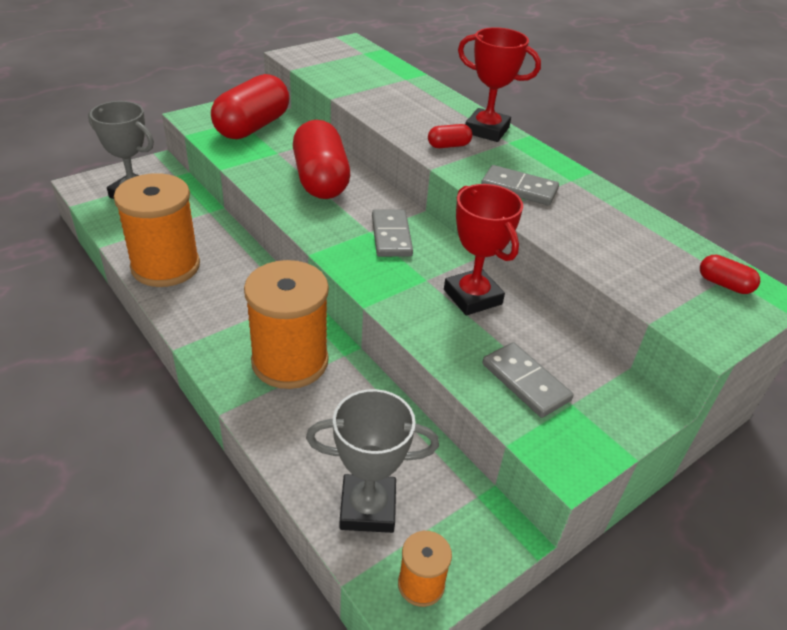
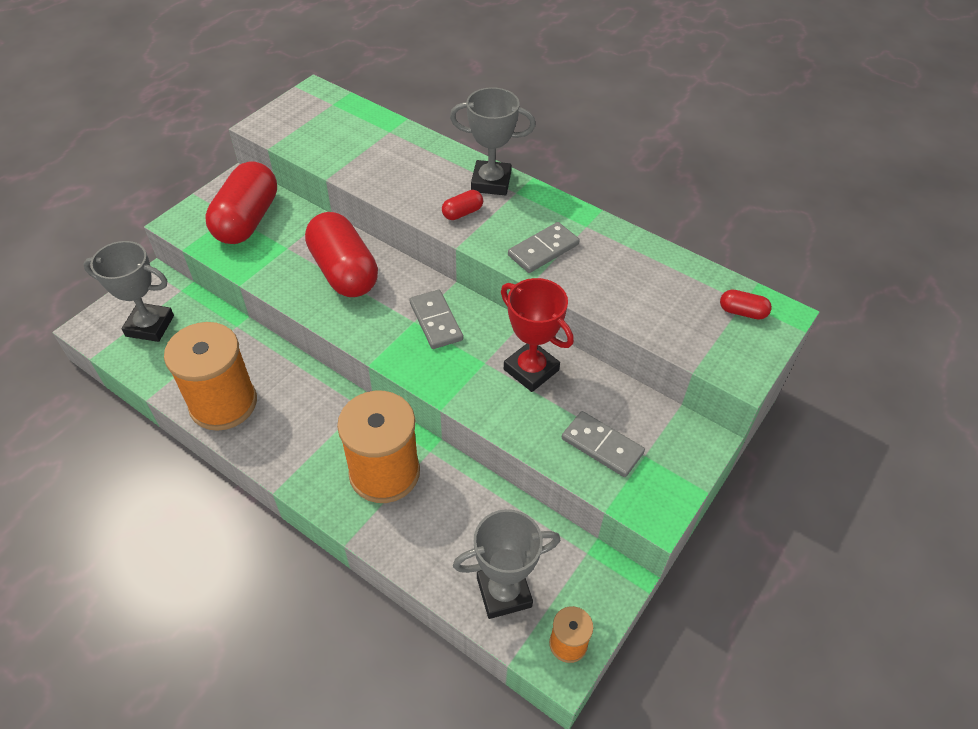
camera: 15 degrees left, 10 degrees up
(486, 130) = (491, 182): red trophy -> grey trophy
(519, 188) = (543, 250): grey domino -> grey domino turned 45 degrees counterclockwise

